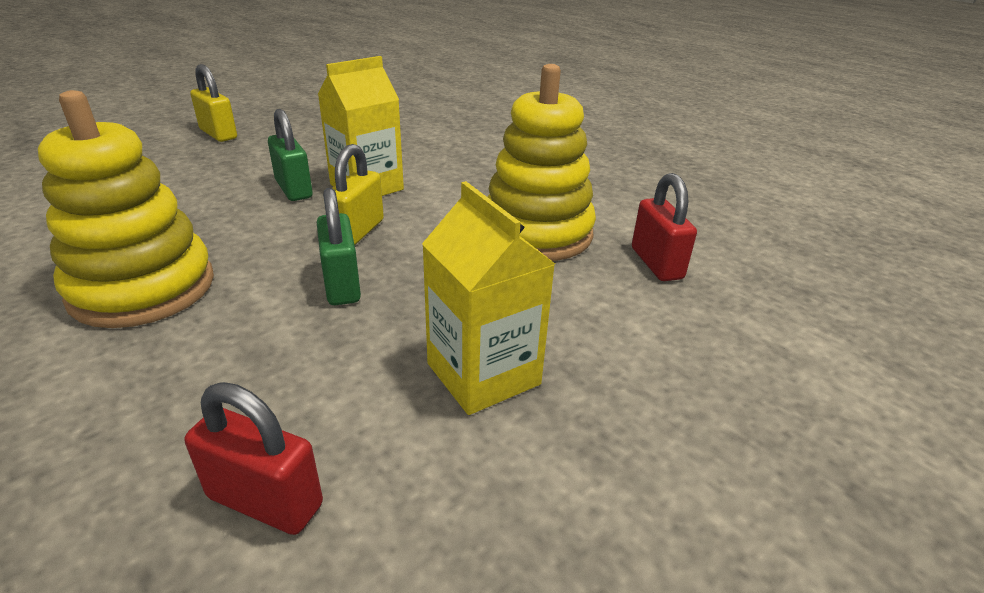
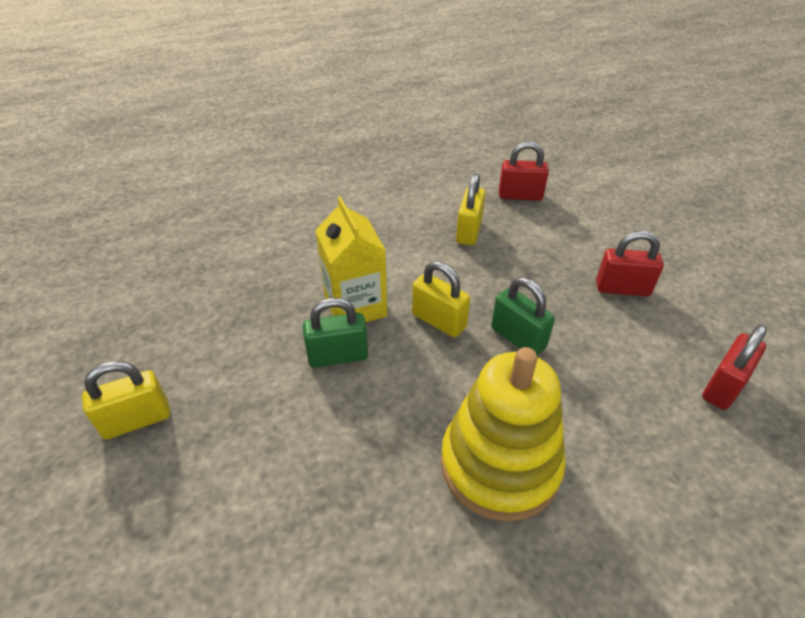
camera: 70 degrees left, 10 degrees up
(342, 285) = (518, 338): green padlock -> green padlock turned 45 degrees clockwise
(483, 374) = (622, 288): yellow carton -> red padlock
(536, 233) = (469, 231): yellow stacking toy -> yellow padlock

